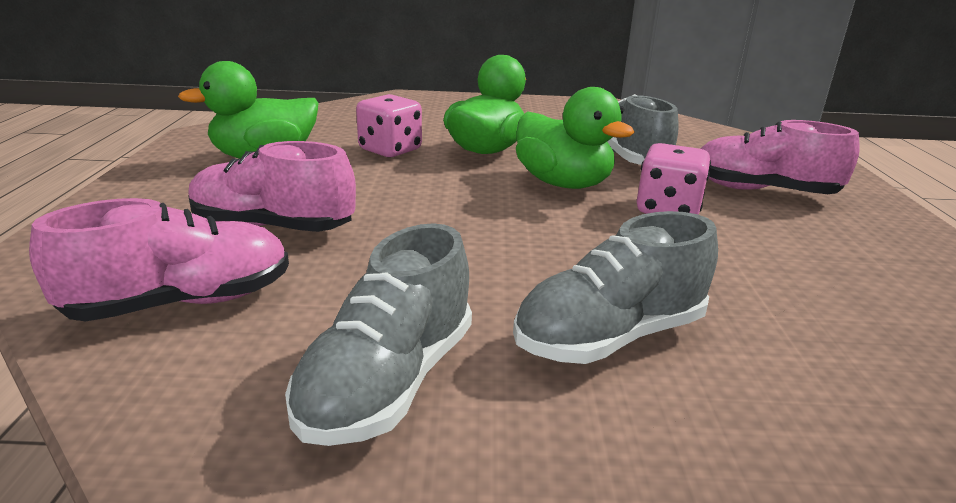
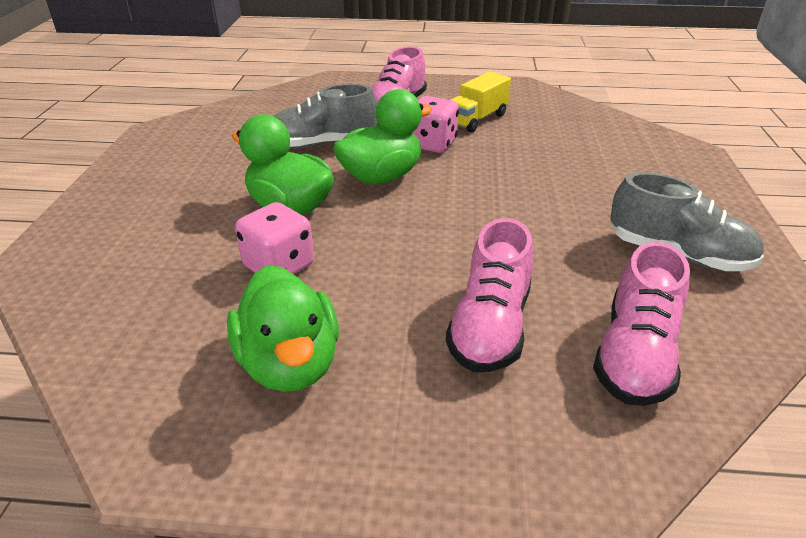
camera: 85 degrees left, 10 degrees up
(182, 303) = (635, 355): pink shoe -> pink shoe turned 135 degrees counterclockwise
(610, 337) = (602, 185): grey shoe -> none
(783, 243) = (476, 119): none -> yellow truck

